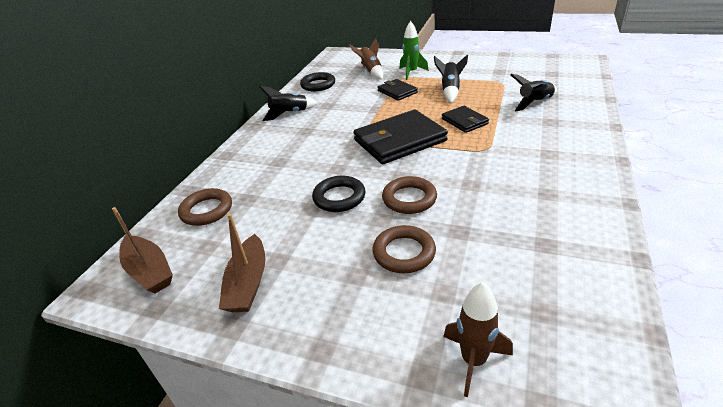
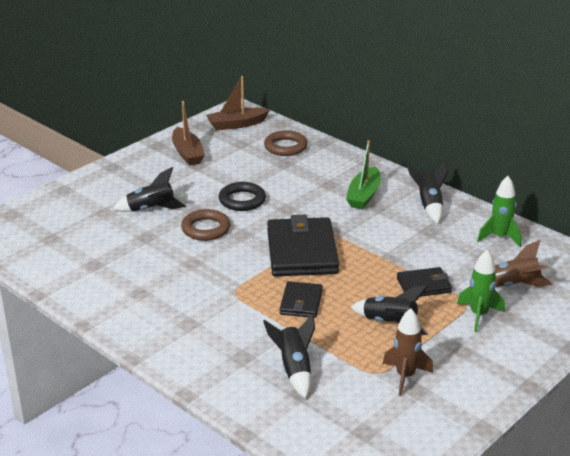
camera: 110 degrees right, 5 degrees down
(248, 283) = (187, 153): brown boat -> brown boat turned 135 degrees counterclockwise
(290, 141) = (364, 195): none -> green boat
(318, 85) = (500, 237): black ring -> green rocket
(404, 253) = (151, 209): brown ring -> black rocket
(464, 121) = (301, 302): black wallet -> black wallet turned 75 degrees counterclockwise
(473, 360) = (53, 206): brown rocket -> brown rocket (405, 376)

